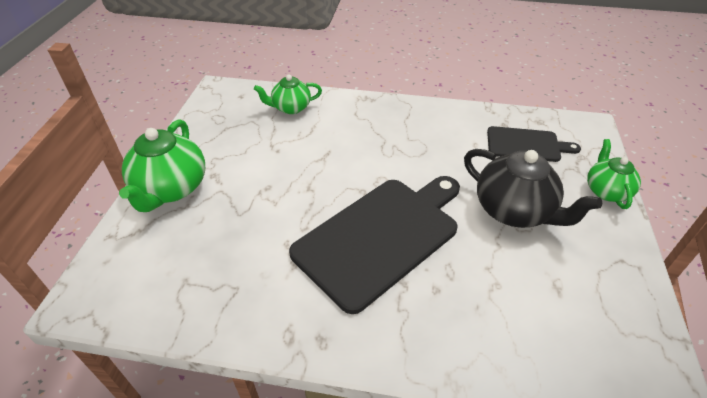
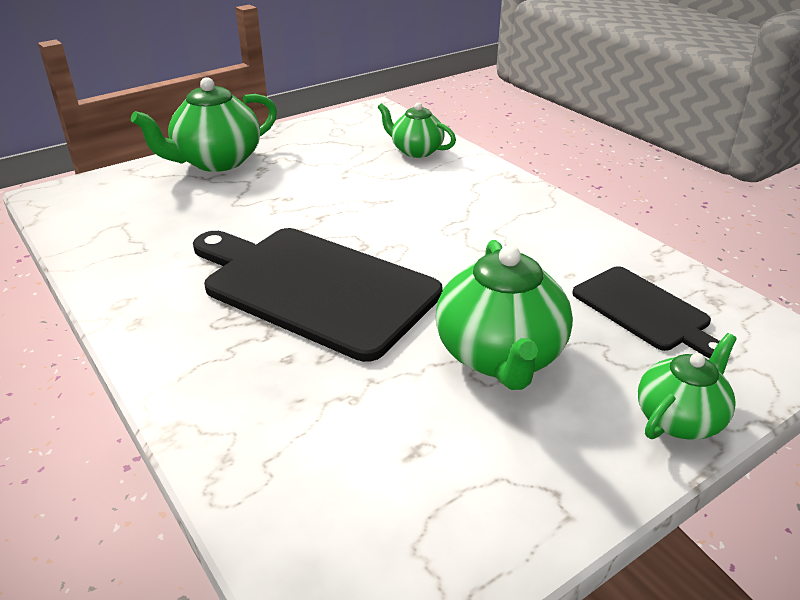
camera: 45 degrees right, 10 degrees down
(380, 236) = (314, 287): black cutting board -> black cutting board turned 150 degrees counterclockwise
(514, 211) = (500, 356): black teapot -> green teapot

